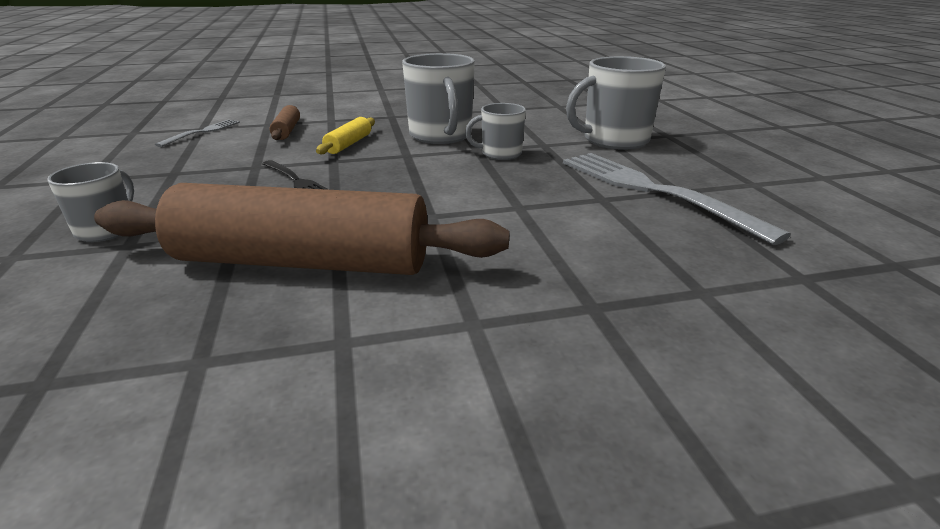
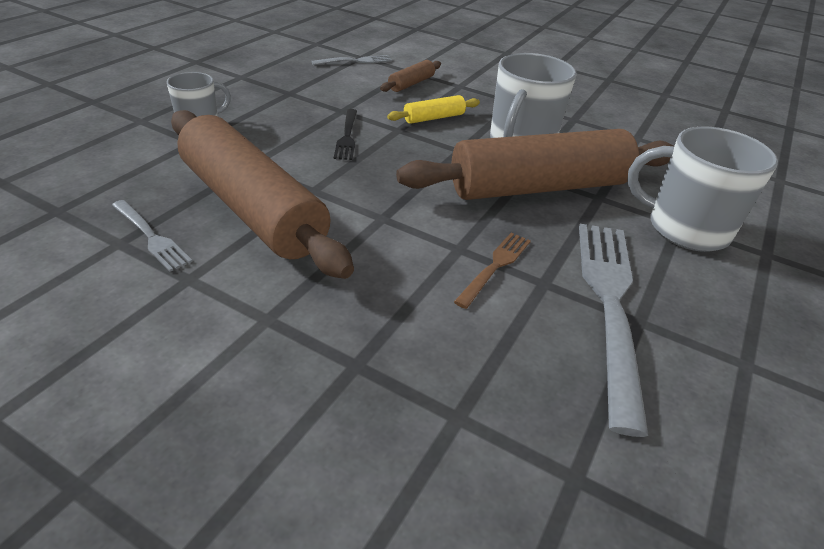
camera: 40 degrees right, 10 degrees up
(232, 336) = (151, 237): none -> grey fork
(500, 154) = (539, 187): grey mug -> brown rolling pin
(559, 205) = (495, 266): none -> brown fork

